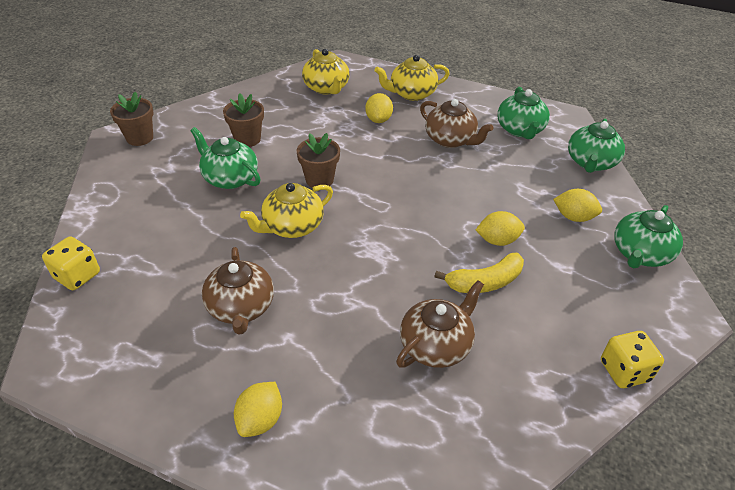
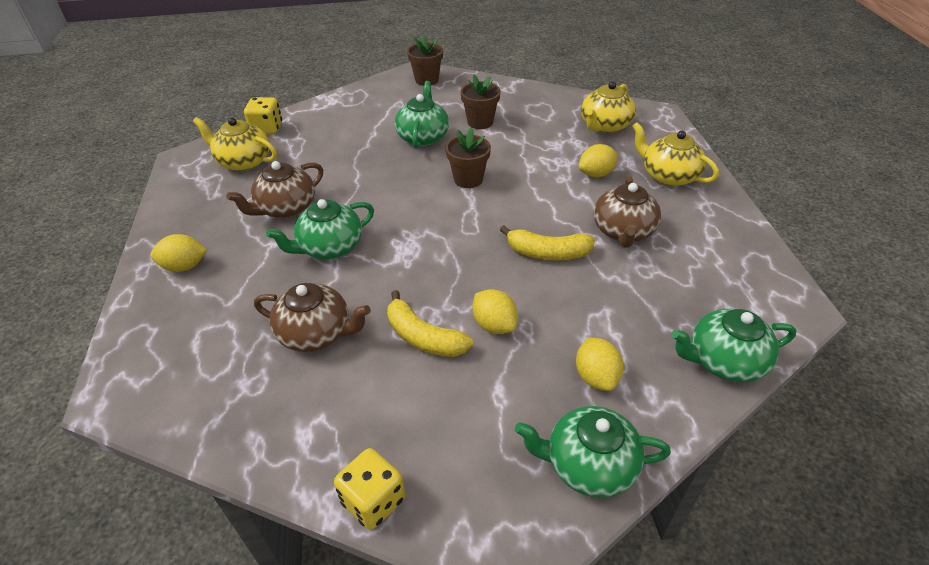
camera: 60 degrees right, 0 degrees up
(292, 226) = (395, 191): yellow teapot -> yellow teapot (243, 162)
(444, 182) = (547, 253): none -> yellow banana
(520, 130) = (711, 276): green teapot -> green teapot (330, 247)

